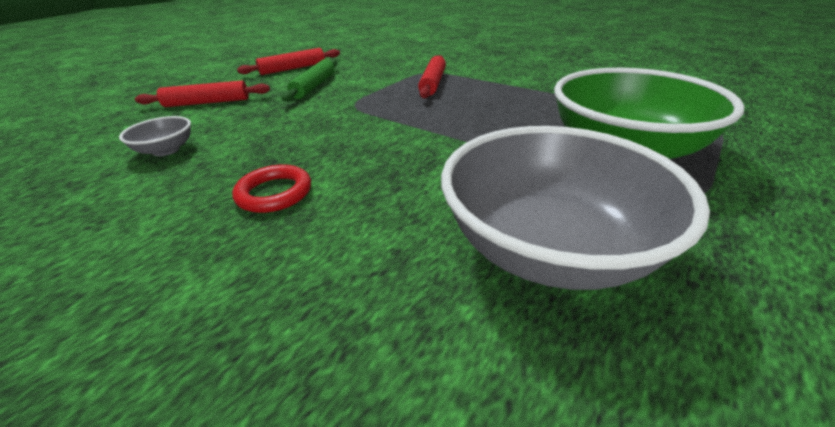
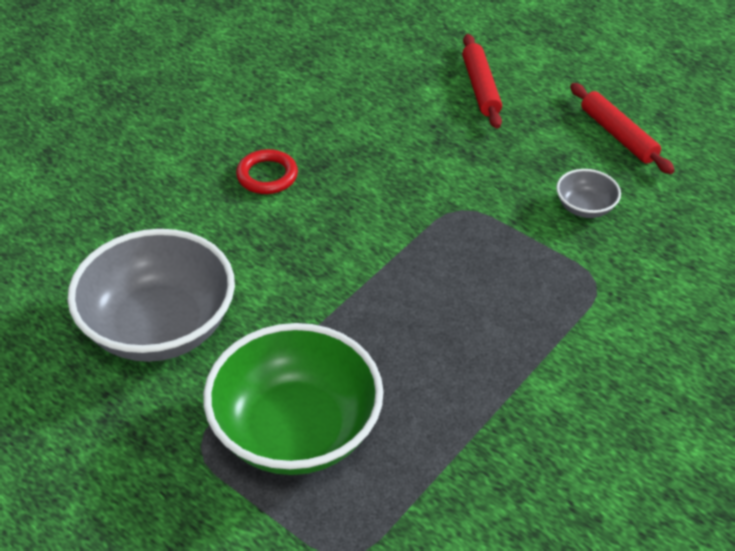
camera: 90 degrees right, 10 degrees up
(166, 150) = (358, 94): grey bowl -> grey bowl (585, 207)
(314, 86) = (534, 167): green rolling pin -> none
(433, 83) = (540, 287): red rolling pin -> none

